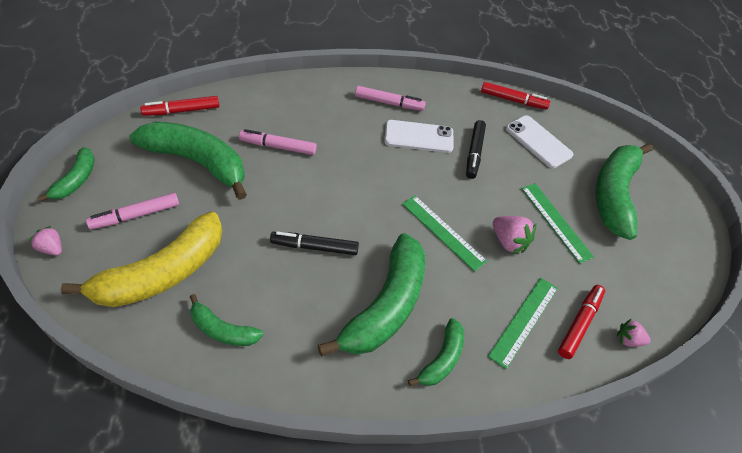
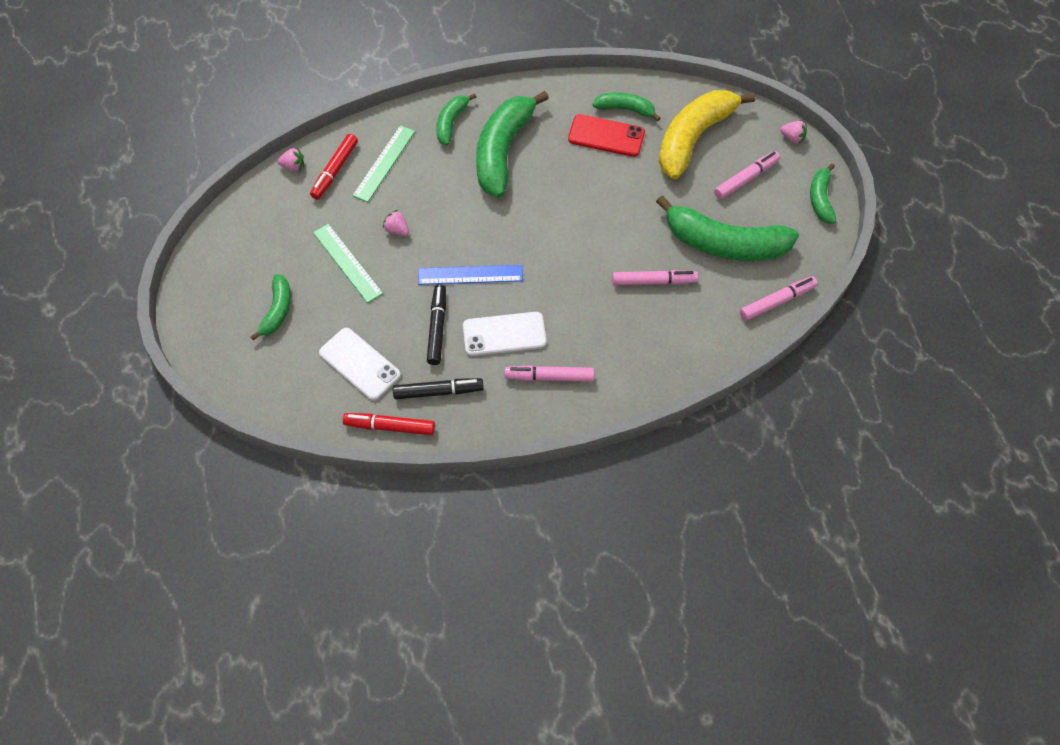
camera: 175 degrees right, 10 degrees up
(182, 111) = (777, 301): red marker -> pink marker
(261, 298) = (606, 136): none -> red phone
(314, 247) = (578, 185): black marker -> black marker (438, 391)
(441, 187) = (470, 275): none -> blue ruler
(443, 232) = (462, 226): green ruler -> none
(508, 242) = (397, 230): pink strawberry -> pink strawberry, size x0.64
(614, 194) = (277, 310): green banana -> green banana, size x0.51

